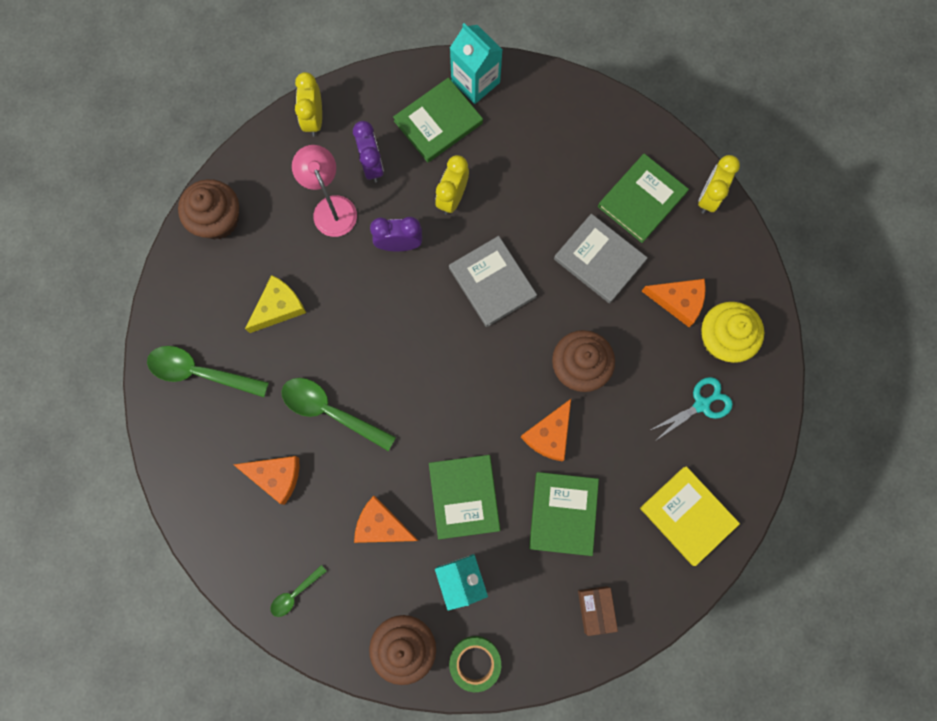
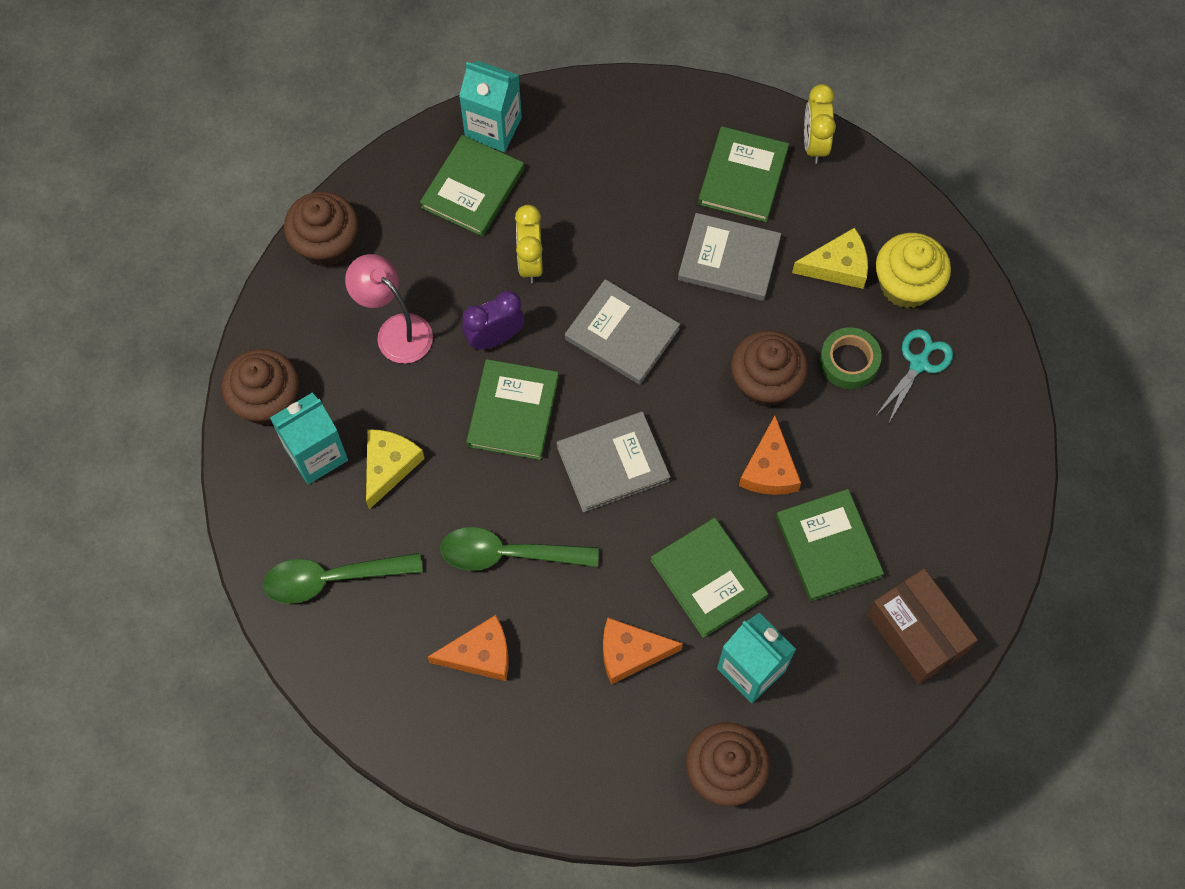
camera: 25 degrees left, 10 degrees down
(232, 275) = (316, 454): none -> turquoise carton
(295, 594) = (568, 775): green spoon -> none
(314, 119) = (326, 244): yellow clock -> brown cupcake
(372, 165) = (420, 265): purple clock -> none
(385, 306) = (513, 411): none -> green book
(437, 378) = (613, 463): none -> grey book
(475, 662) = (813, 753): green tape -> green tape (849, 361)
(595, 609) = (916, 633): brown box -> brown box, size x1.67
(678, 301) = (837, 266): orange cheese -> yellow cheese
(688, 516) = (965, 487): yellow book -> none

